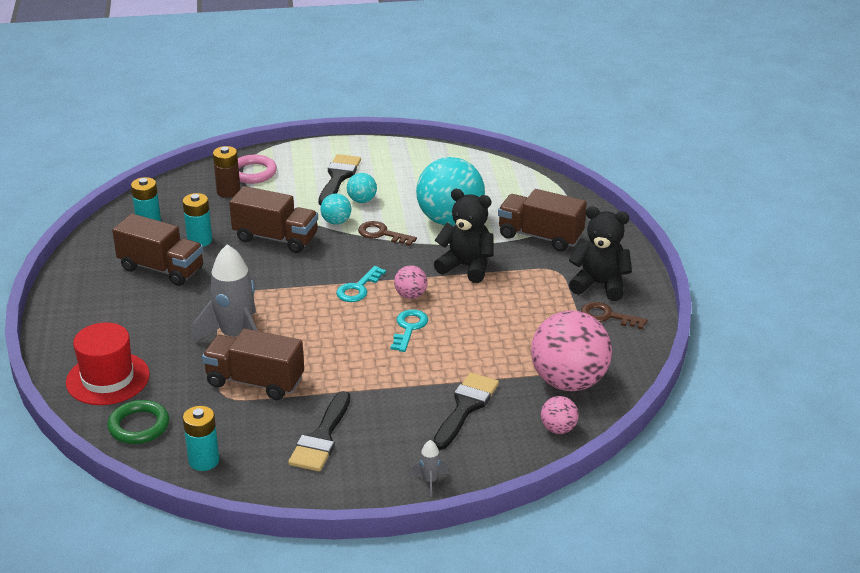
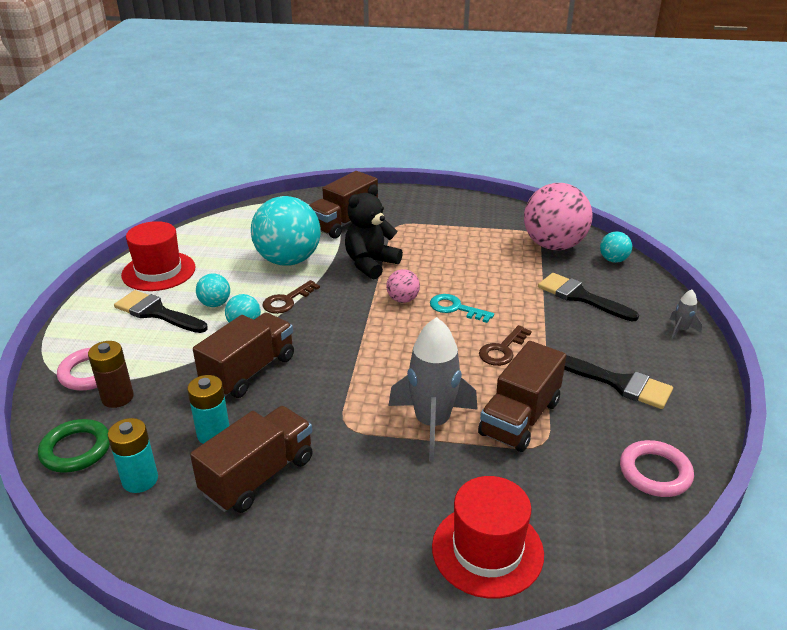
camera: 75 degrees left, 0 degrees up
(139, 426) = (589, 525): green ring -> green ring (76, 449)
(204, 461) = (655, 472): turquoise battery -> pink ring
(358, 288) = (377, 328): turquoise key -> none
(400, 161) = (159, 271): none -> red hat
(558, 429) = (613, 260): pink ball -> turquoise ball
(600, 285) = (427, 211): black teddy bear -> none
(607, 316) = (471, 215): brown key -> brown key (502, 350)

